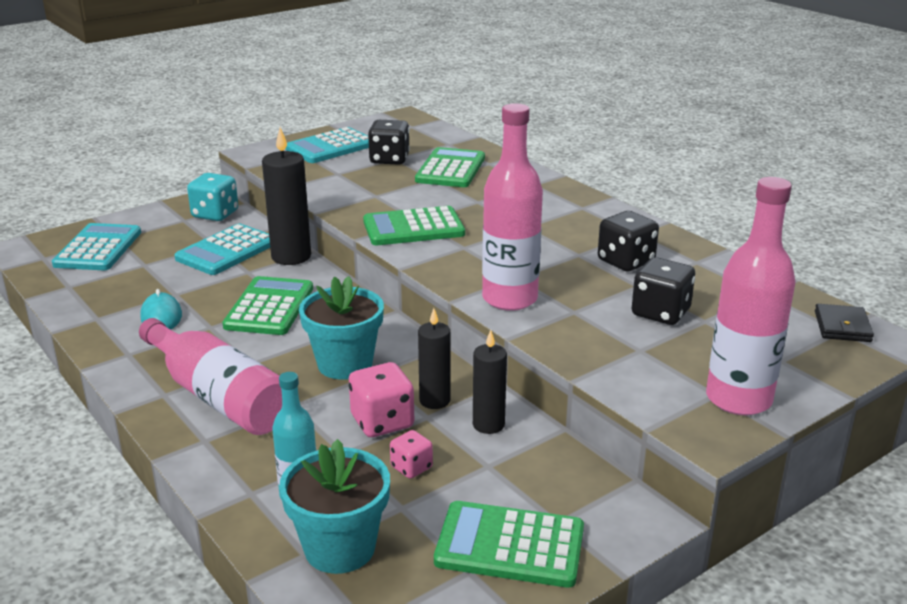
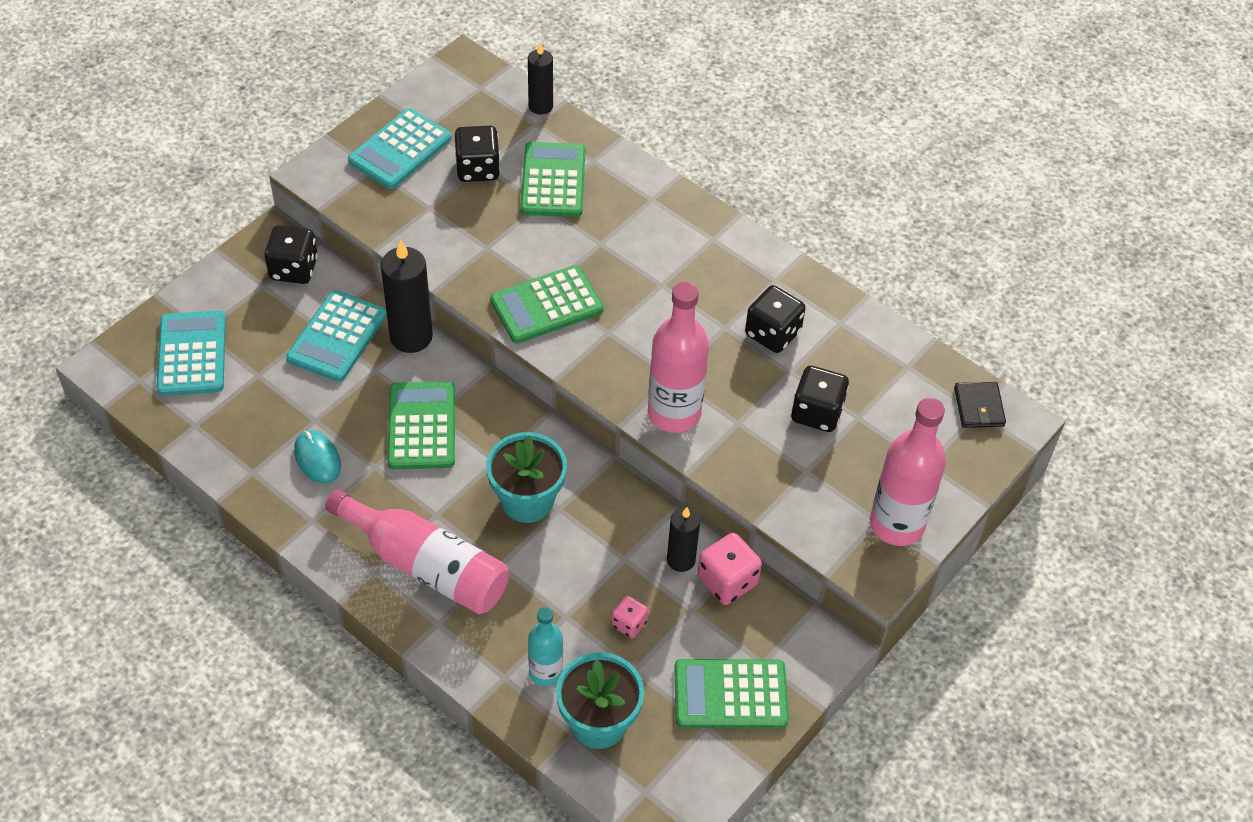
camera: 15 degrees left, 25 degrees up
(215, 214) = (294, 269): turquoise dice -> black dice
(382, 422) = (587, 572): pink dice -> pink dice (727, 581)
(434, 400) = (625, 536): black candle -> black candle (540, 106)

